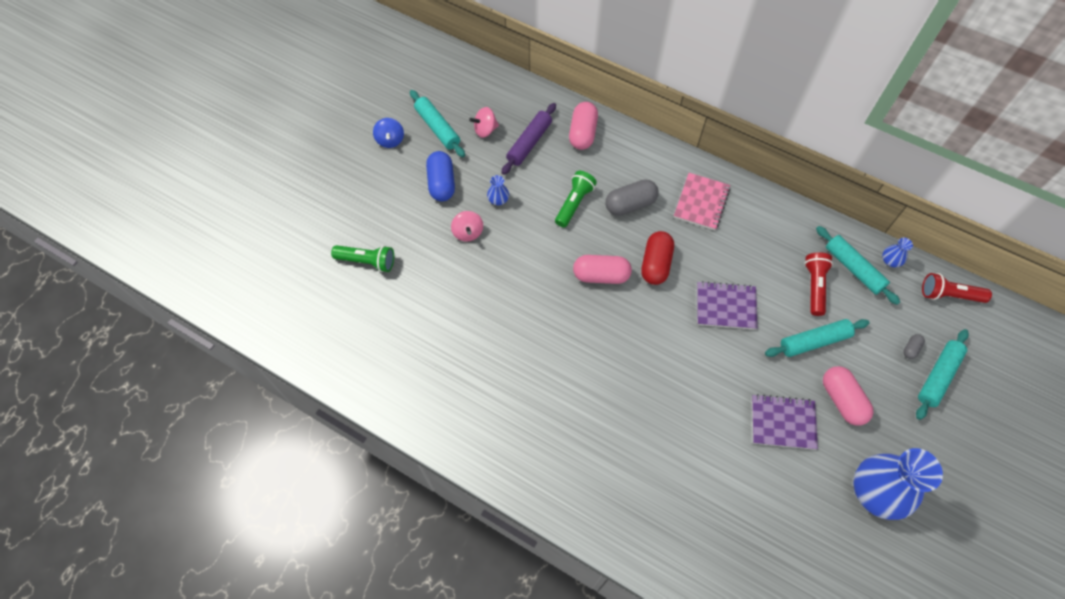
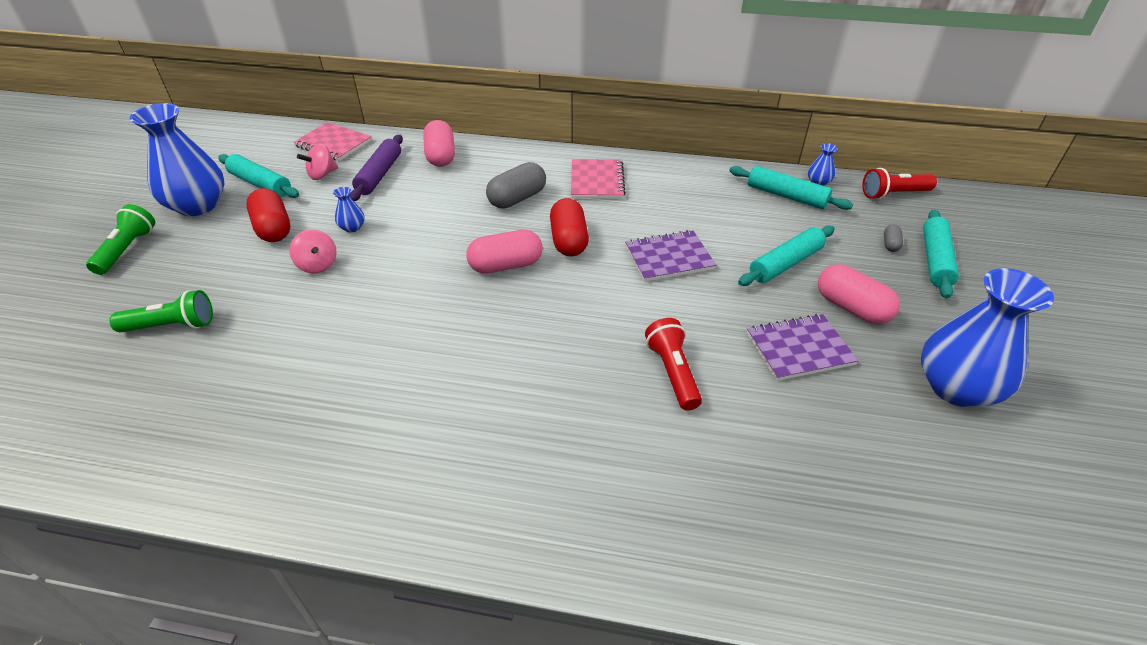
camera: 20 degrees left, 20 degrees down
(390, 140) = (198, 205): blue spinning top -> blue vase
(441, 183) = (273, 228): blue capsule -> red capsule
(500, 92) = (333, 144): none -> pink notebook
(574, 203) = (449, 211): green flashlight -> green flashlight (127, 249)
(814, 286) = (756, 219): red flashlight -> red flashlight (672, 372)

